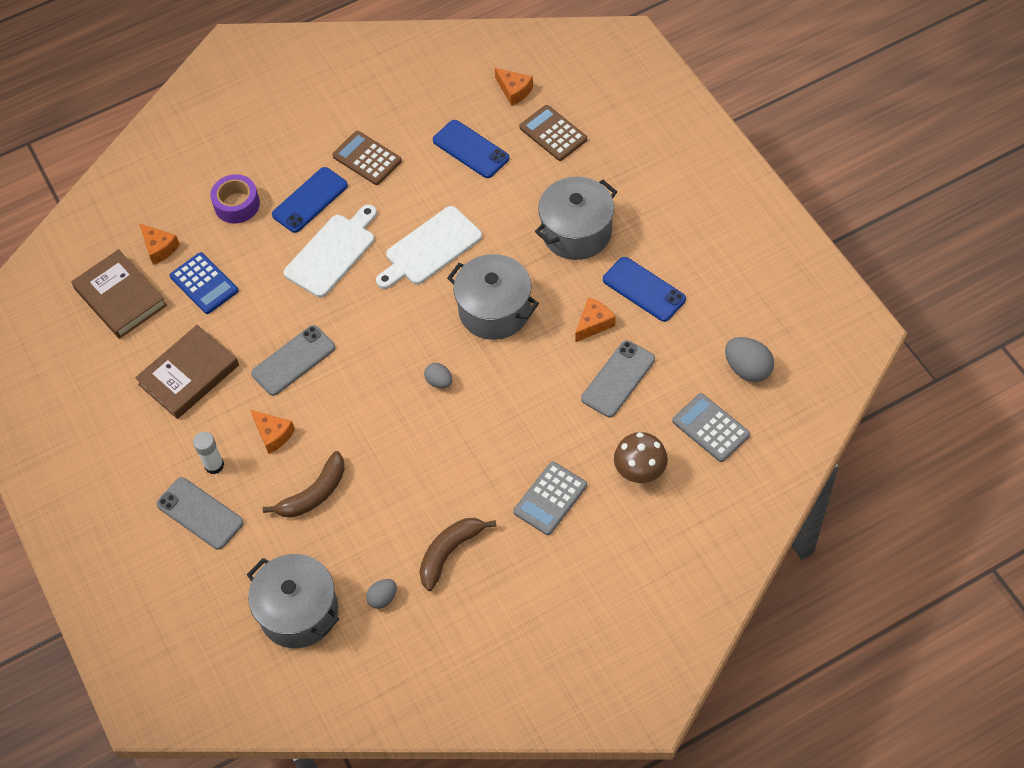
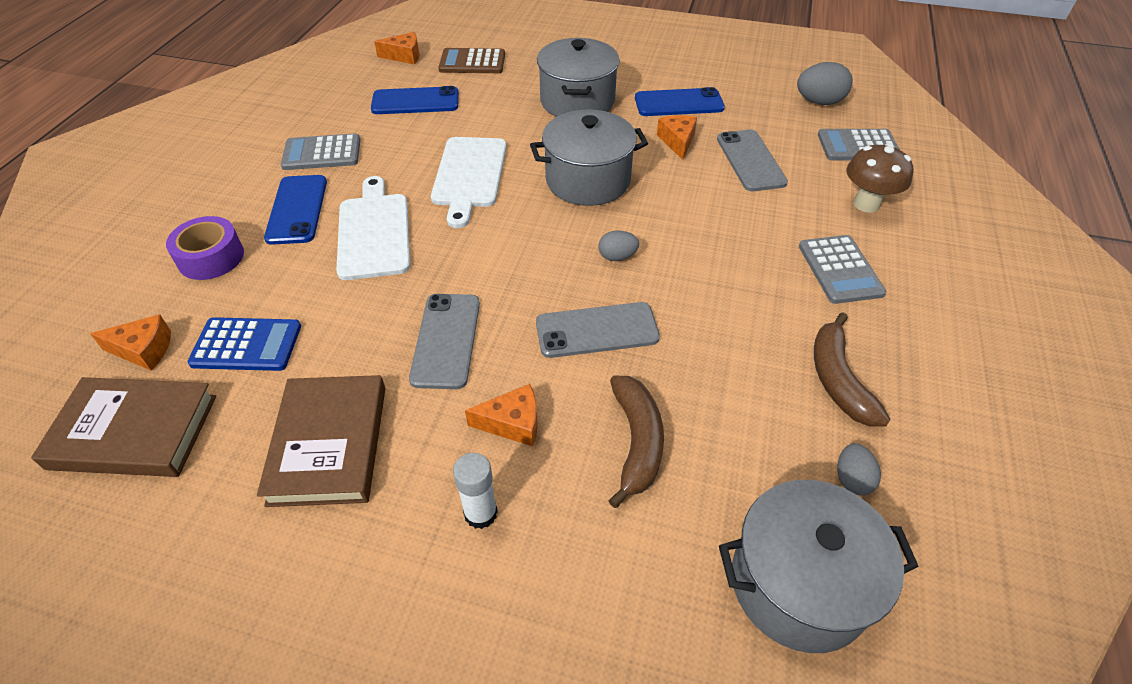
camera: 50 degrees left, 10 degrees down
(200, 513) = (531, 585): grey phone -> grey phone (597, 330)
(367, 158) = (322, 153): brown calculator -> grey calculator

